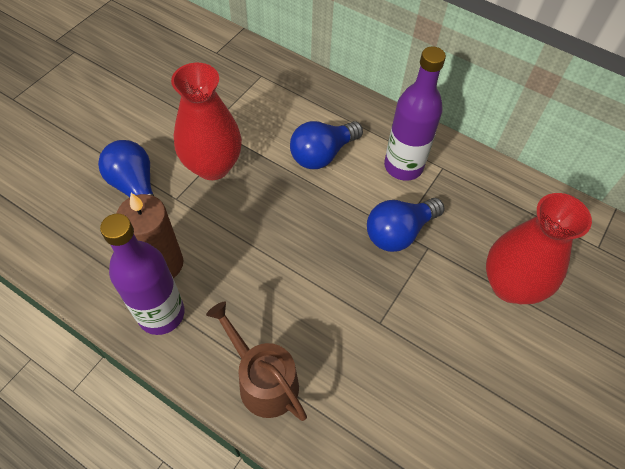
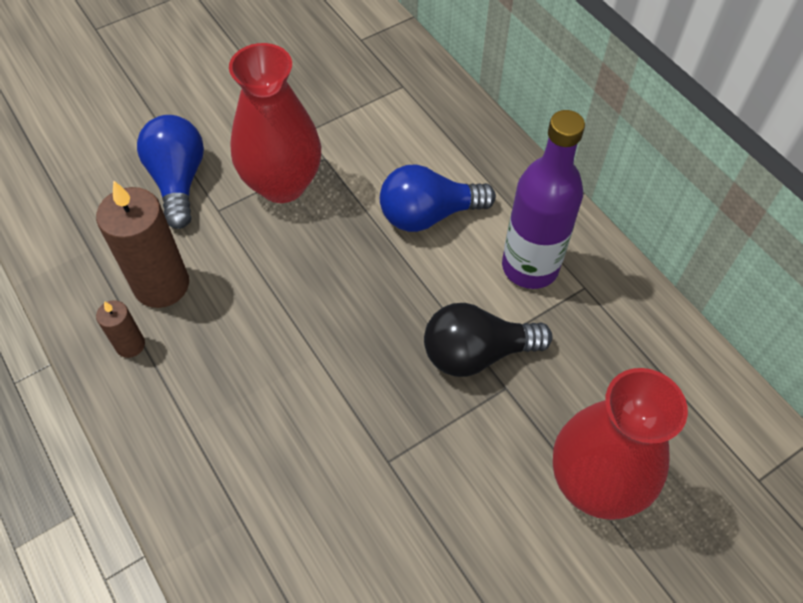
camera: 25 degrees right, 0 degrees up
(161, 314) = (130, 345): purple bottle -> brown candle
(263, 381) = (206, 474): brown watering can -> none
(399, 232) = (476, 353): blue light bulb -> black light bulb

